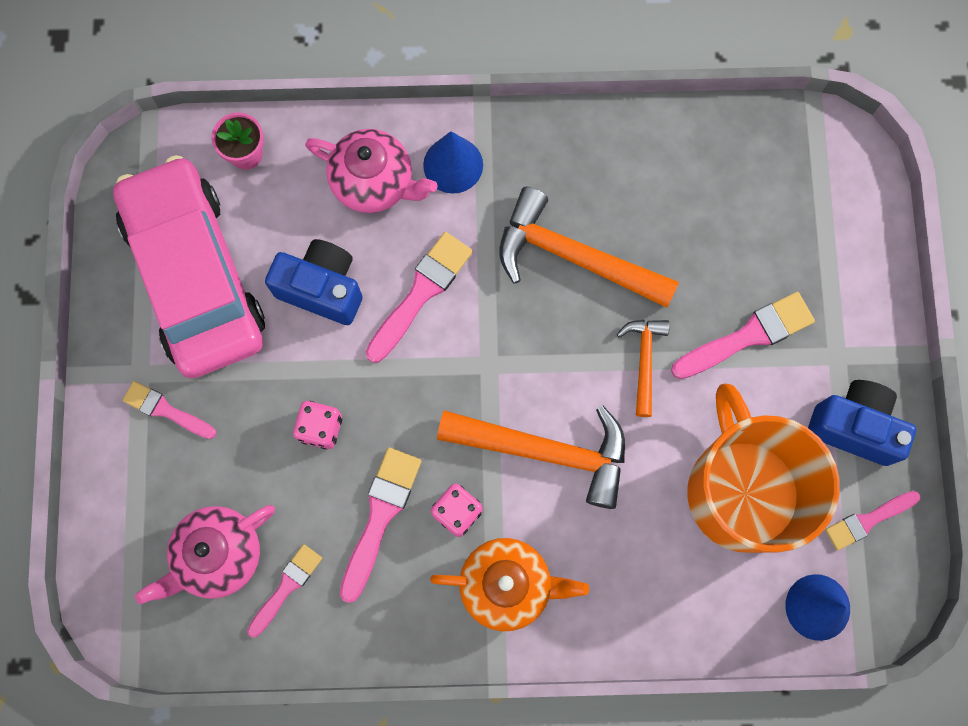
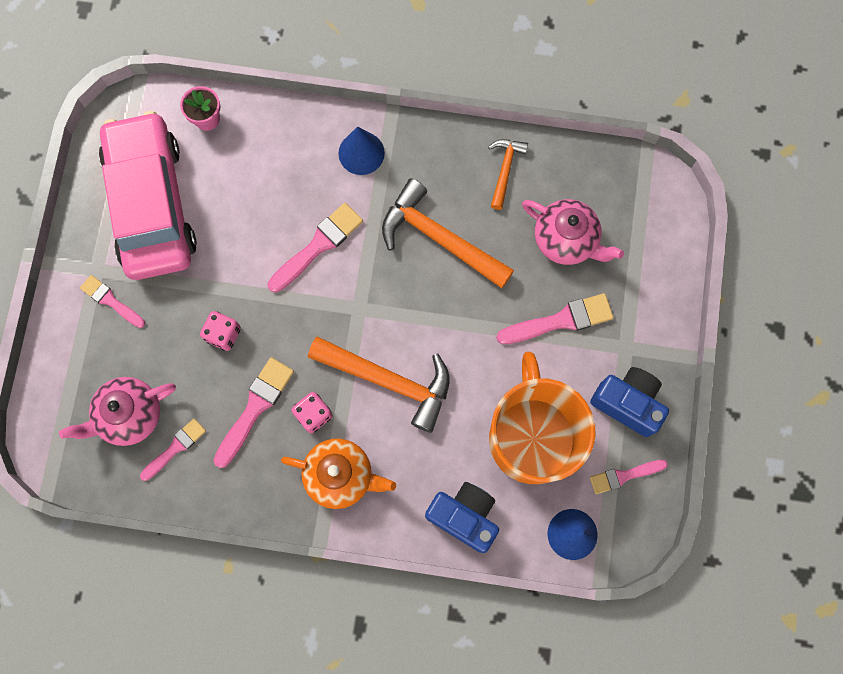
camera: 10 degrees right, 0 degrees up
(322, 288) = (244, 230): blue camera -> blue camera (464, 516)
(374, 182) = (299, 156): pink teapot -> pink teapot (566, 240)
(644, 361) = (477, 326): orange hammer -> orange hammer (504, 170)

